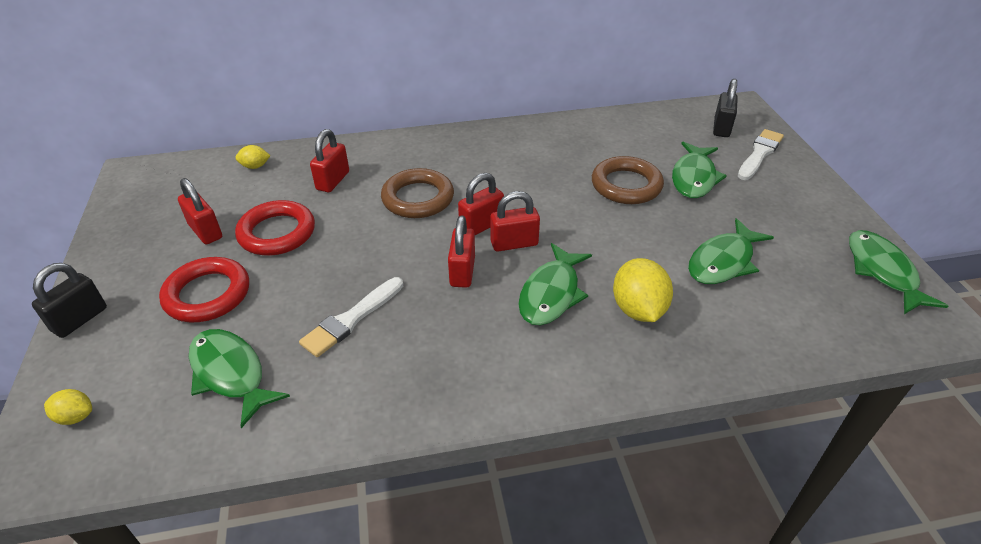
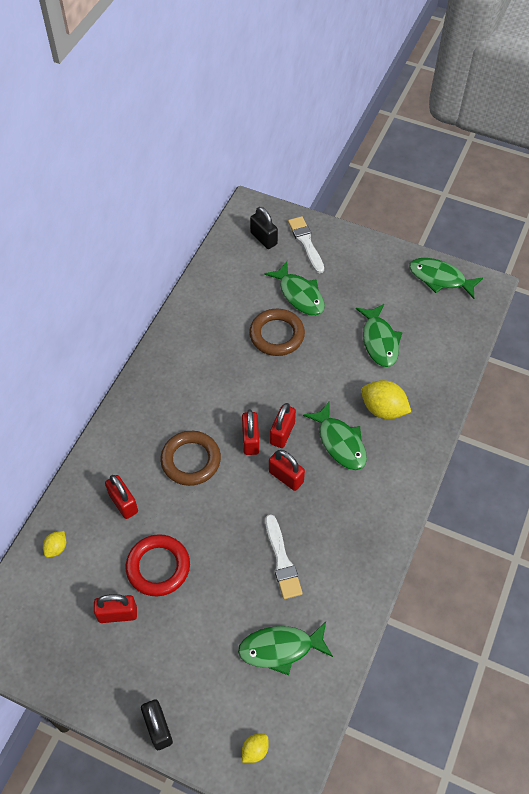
camera: 55 degrees left, 15 degrees up
(207, 294) = (193, 637): red ring -> none

